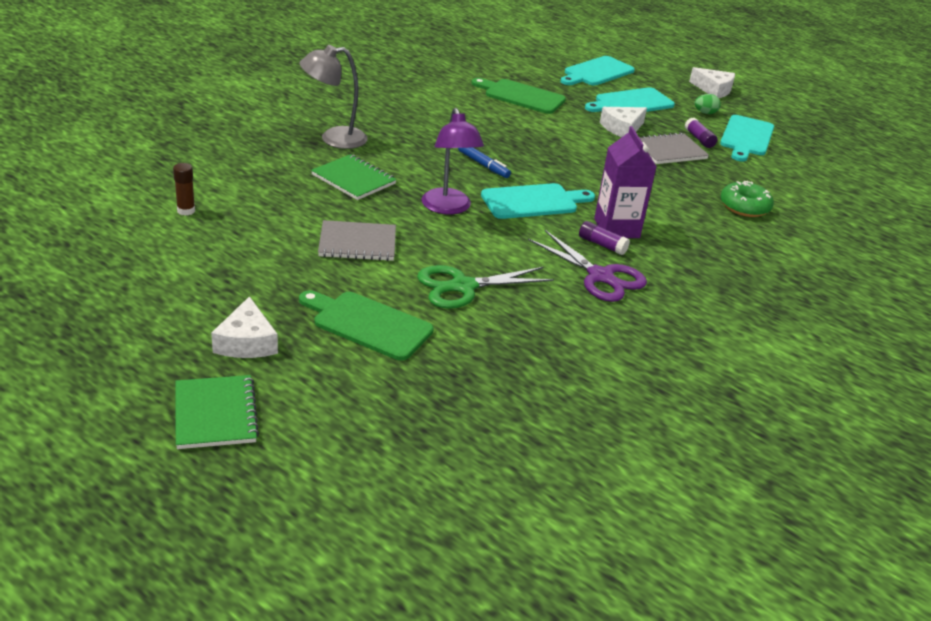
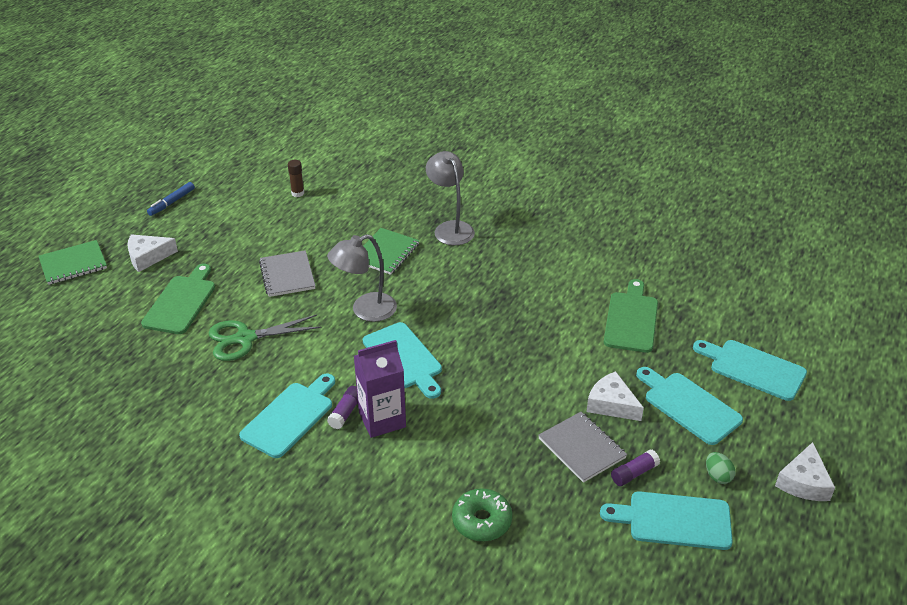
camera: 80 degrees right, 5 degrees up
(448, 208) = (365, 310): purple lamp -> grey lamp
(463, 287) = (245, 338): green scissors -> green scissors turned 75 degrees counterclockwise
(483, 165) = (457, 317): blue marker -> blue marker (172, 202)
(600, 276) = (290, 417): purple scissors -> turquoise cutting board

